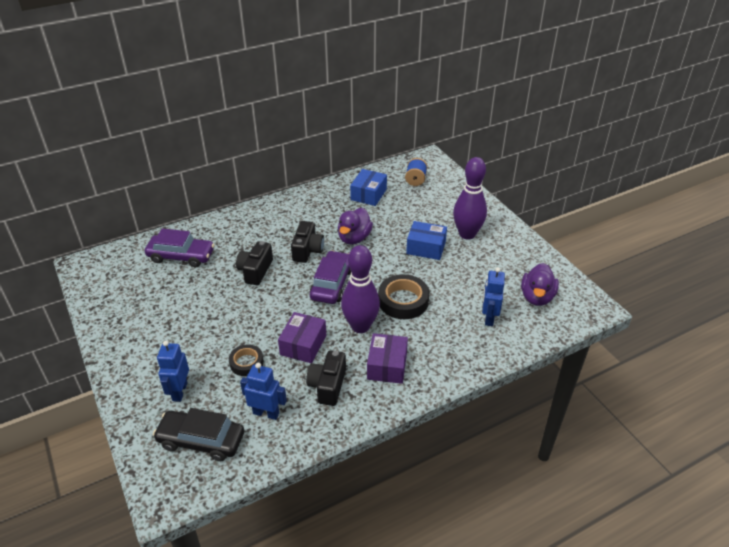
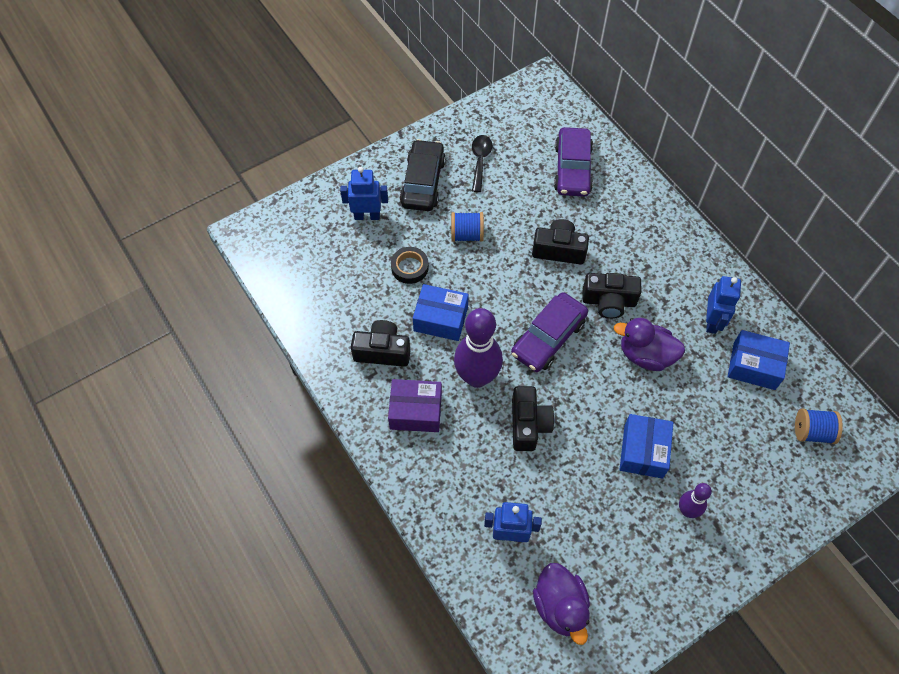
camera: 85 degrees right, 20 degrees up
(149, 309) = (480, 161): none -> black spoon
(201, 440) = (308, 247): black car -> black car (423, 182)
(224, 323) = (467, 235): none -> blue spool
(266, 413) = (343, 297): blue robot -> blue robot (712, 321)
(303, 345) = (440, 319): purple box -> blue box
(332, 284) = (548, 337): purple car -> purple car turned 120 degrees clockwise
(403, 301) = (528, 424): black tape -> black camera
(467, 234) = (687, 510): purple bowling pin -> purple bowling pin, size x0.52
(537, 297) = (560, 606): purple duck -> purple duck turned 120 degrees counterclockwise

